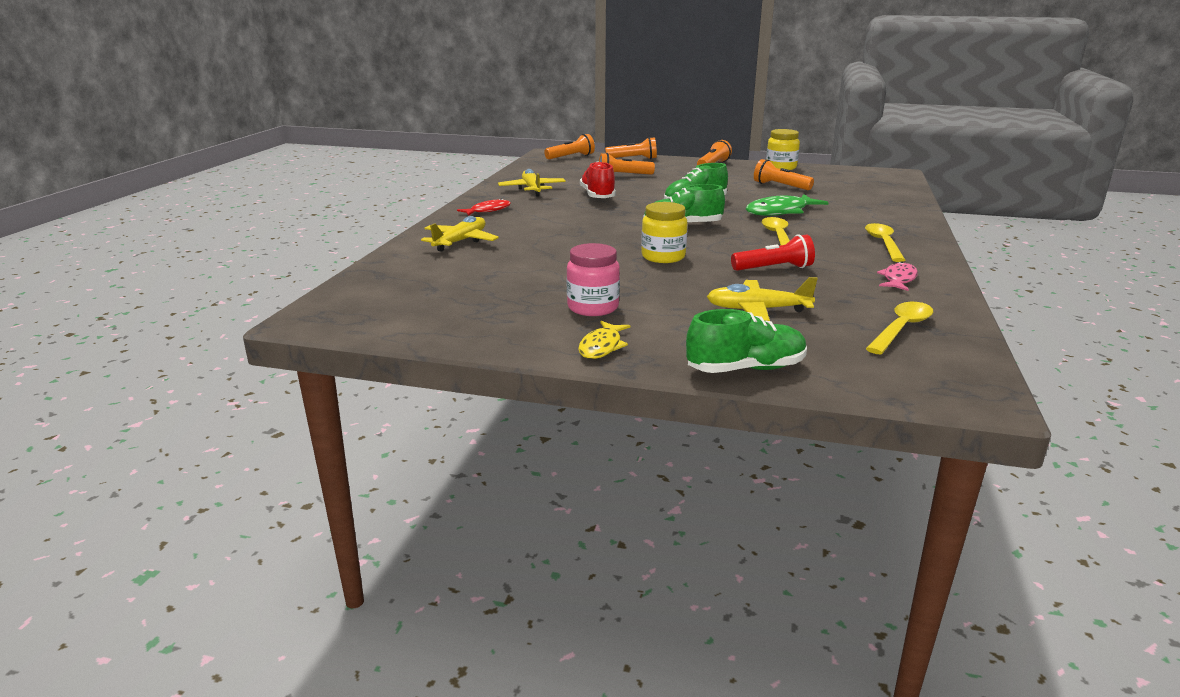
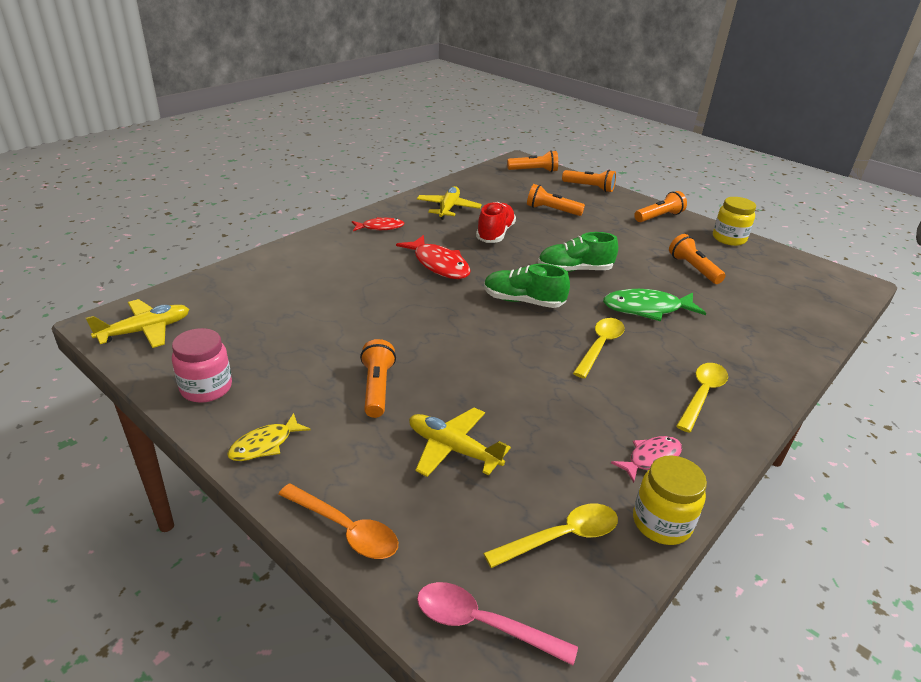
camera: 25 degrees right, 10 degrees up
(460, 242) = (313, 263): yellow plane -> yellow plane (145, 331)
(579, 221) = (439, 265): none -> red fish
(593, 307) = (317, 389): pink jar -> pink jar (206, 388)
(643, 295) = (376, 388): none -> orange flashlight
(663, 257) = (455, 340): yellow jar -> yellow jar (661, 523)
(746, 369) = (345, 529): green shoe -> orange spoon
(774, 268) = (540, 393): red flashlight -> none
(917, 381) = (483, 624): none -> pink spoon

